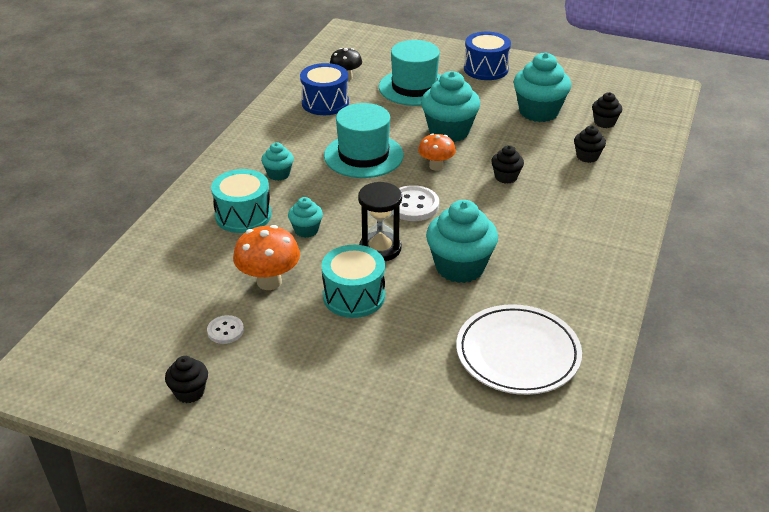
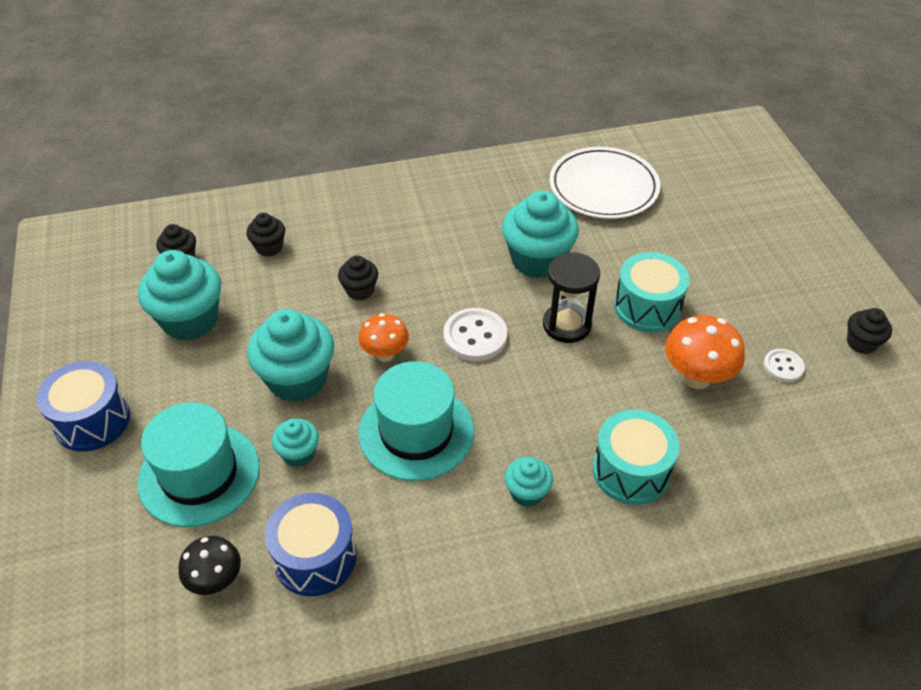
camera: 125 degrees left, 10 degrees up
(306, 230) = (597, 398): turquoise cupcake -> turquoise cupcake (298, 454)

